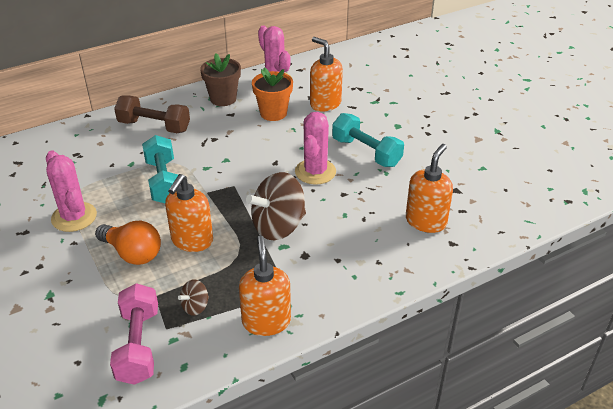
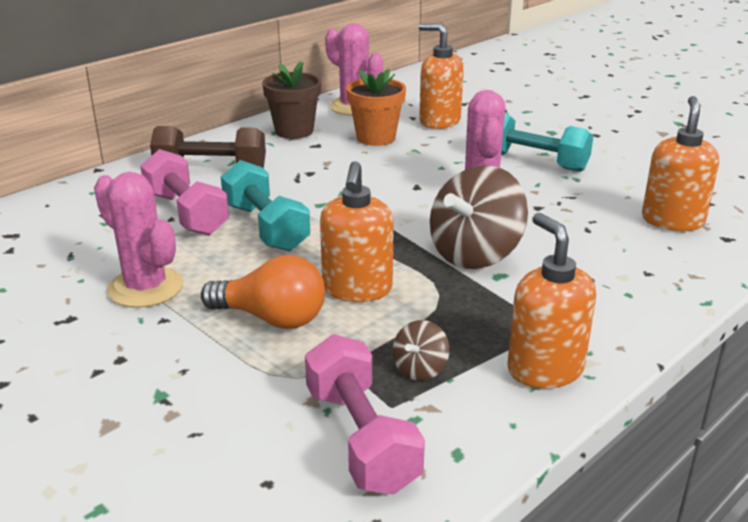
camera: 15 degrees left, 10 degrees down
(122, 162) = (186, 213): none -> pink dumbbell

